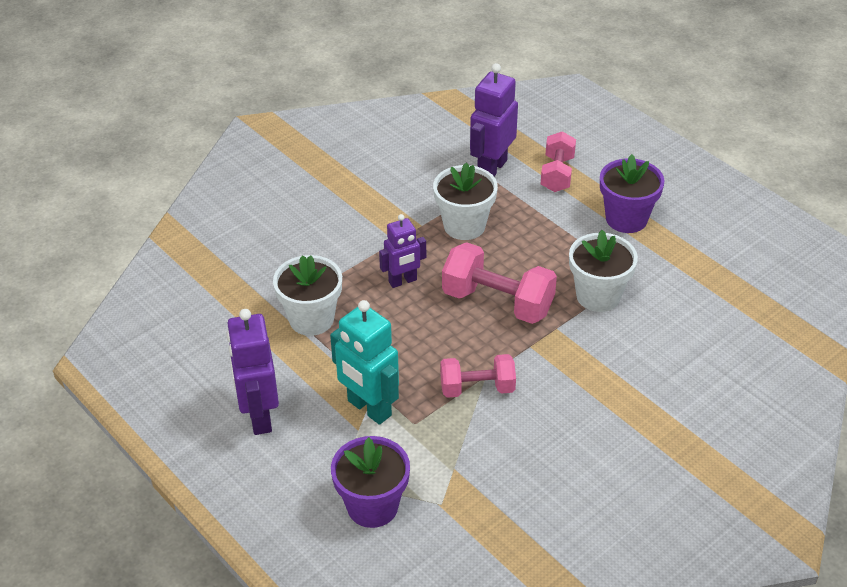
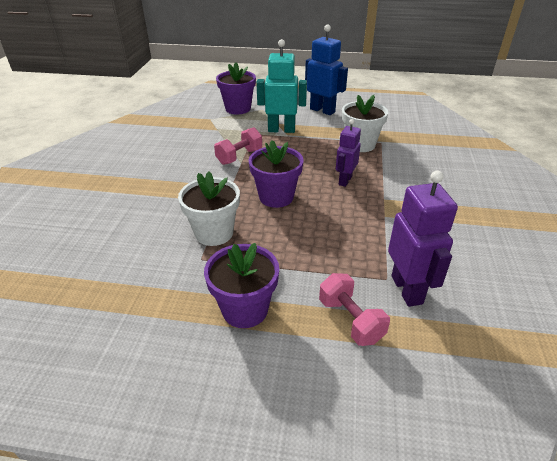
camera: 140 degrees right, 5 degrees down
(259, 416) = (322, 110): purple robot -> blue robot
(464, 226) = (358, 230): white flower pot -> none
(497, 302) = (276, 197): pink dumbbell -> purple flower pot

